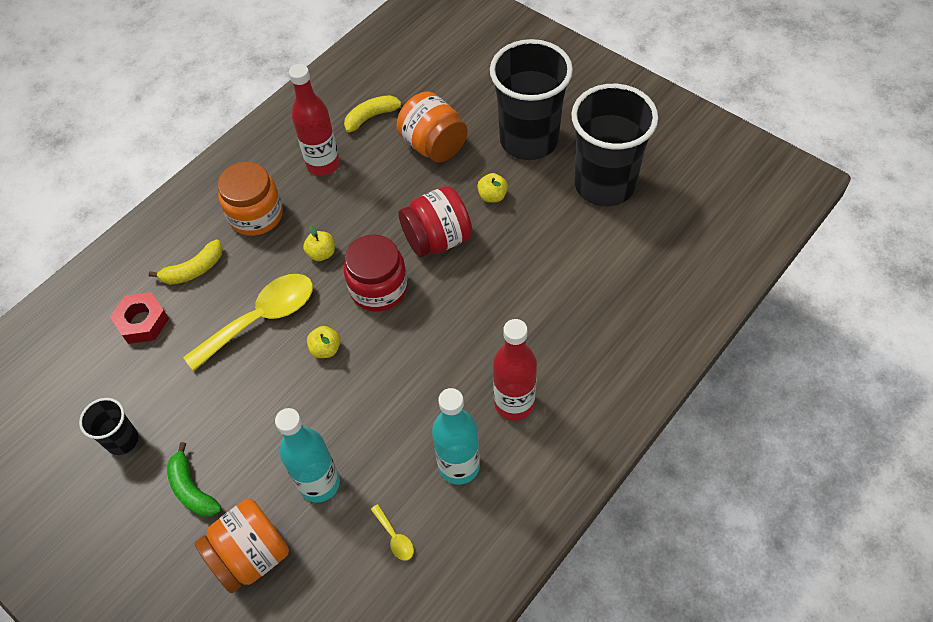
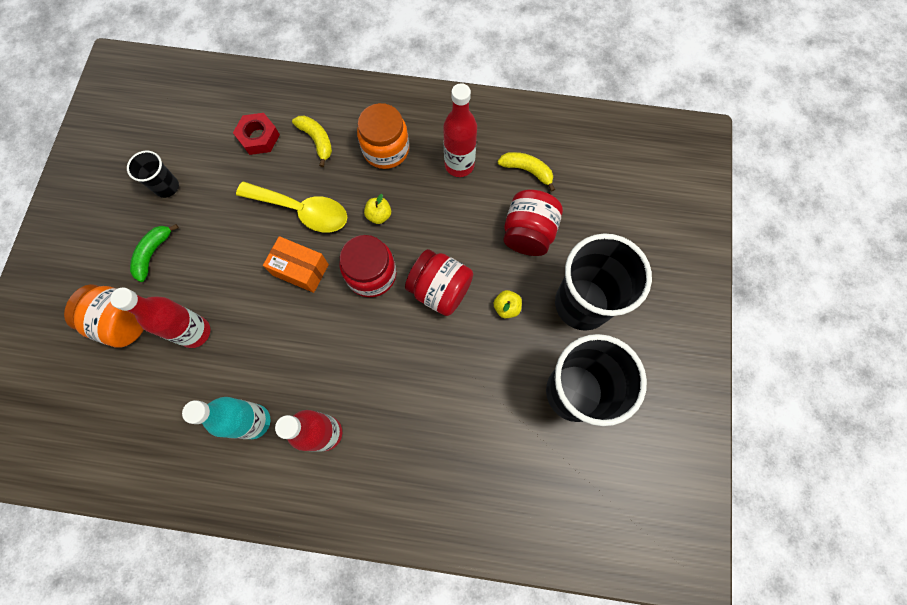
camera: 55 degrees right, 15 degrees up
(194, 270) = (317, 140): yellow banana -> yellow banana turned 150 degrees counterclockwise
(319, 483) = (195, 332): turquoise bottle -> red bottle
(326, 349) = (300, 270): yellow apple -> orange box
(395, 537) = (178, 409): yellow spoon -> none
(434, 145) = (528, 233): orange jar -> red jar

